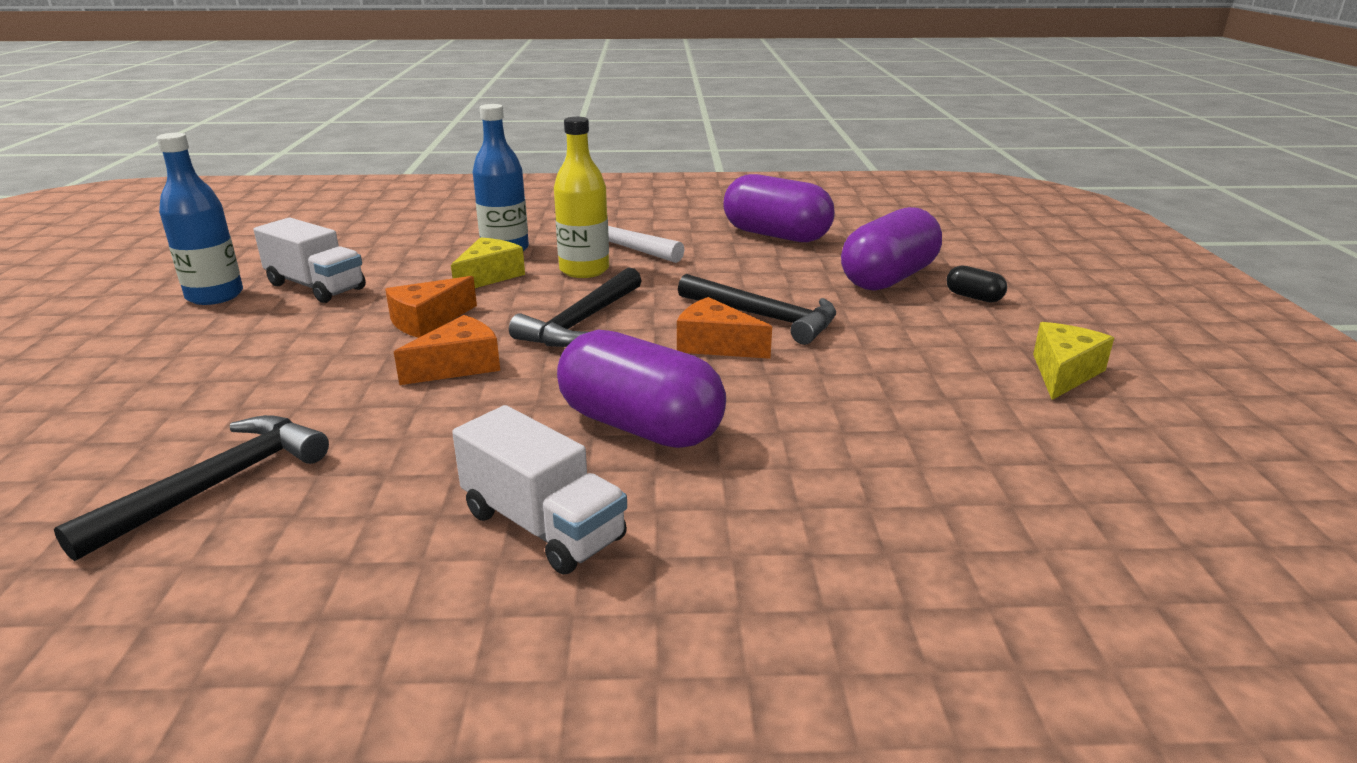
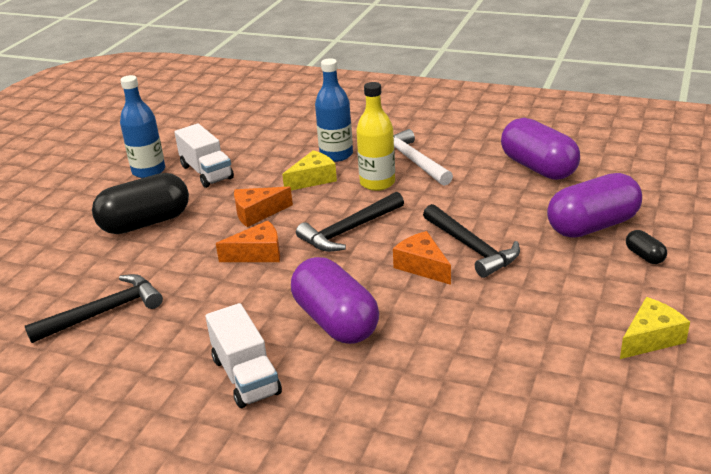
camera: 25 degrees right, 5 degrees up
(240, 355) = (145, 223): none -> black capsule

